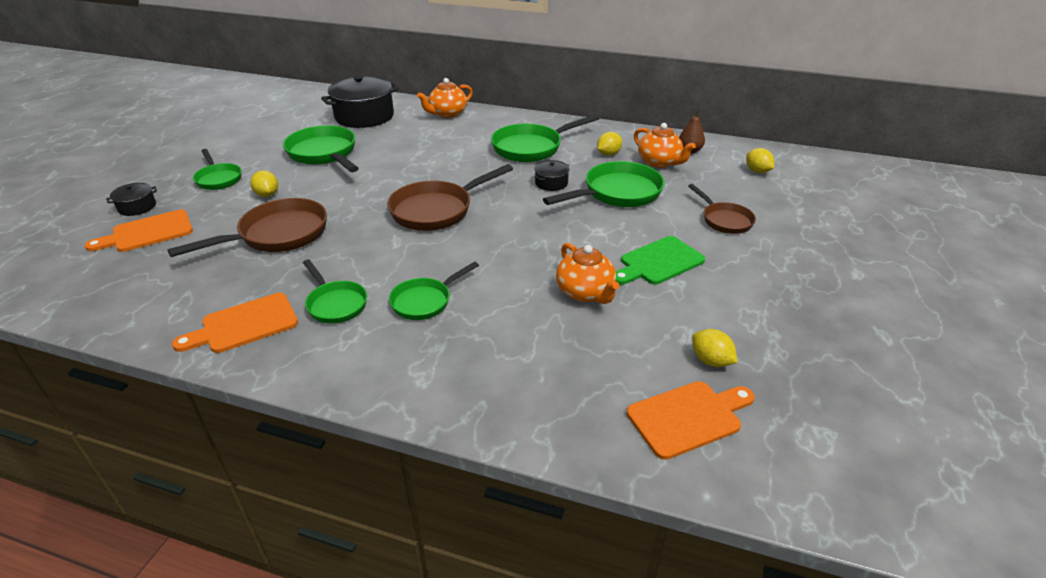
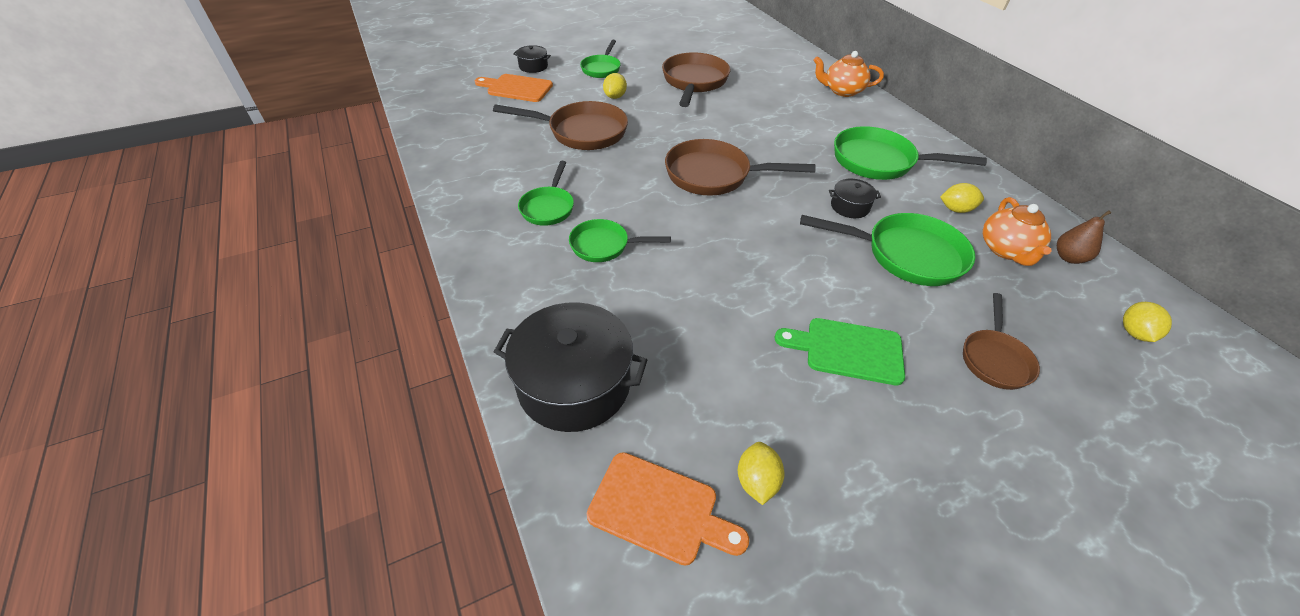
camera: 45 degrees right, 10 degrees up
(244, 324) = (483, 186): orange cutting board -> none
(324, 154) = (694, 82): green pan -> brown pan
(364, 116) = (766, 63): black pot -> black pot (574, 384)
(585, 293) = (734, 328): orange teapot -> none

